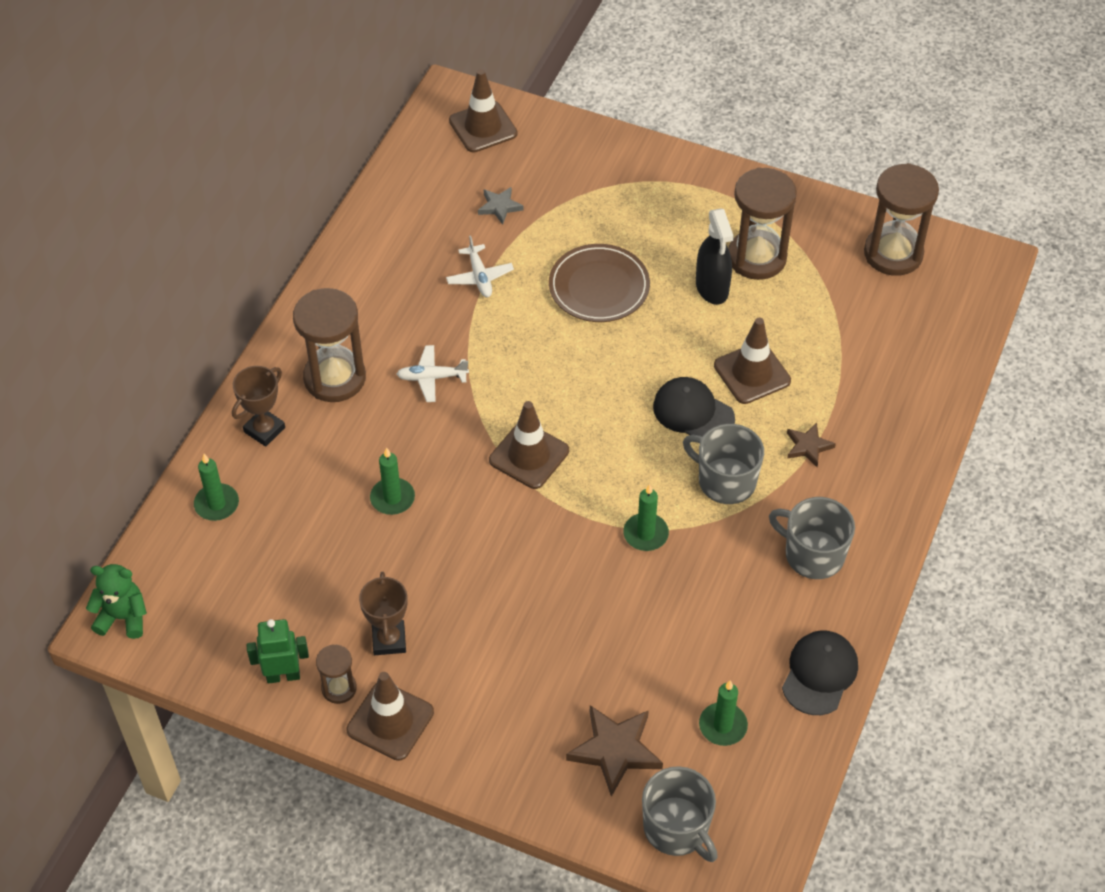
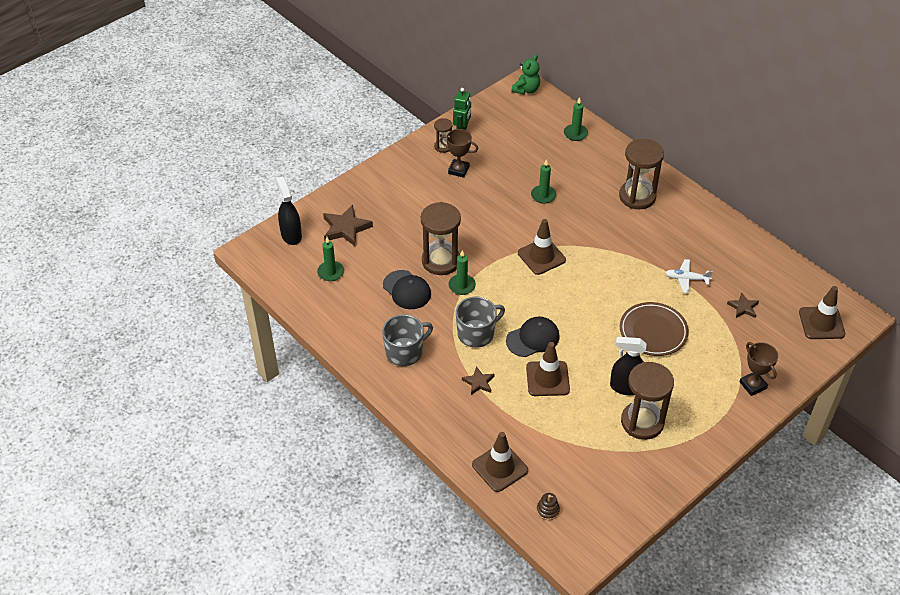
camera: 115 degrees right, 5 degrees down
(264, 430) = (614, 161): brown trophy -> brown trophy (753, 385)
(390, 721) = (414, 158): brown traffic cone -> brown traffic cone (500, 467)
(432, 377) = (618, 235): white plane -> none
(499, 207) = (743, 307): grey star -> brown star
(677, 828) = (291, 235): grey mug -> black spray bottle
(819, 674) = (332, 322): black cap -> black cap (407, 290)
(893, 253) = (611, 502): brown hourglass -> brown hourglass (441, 261)
(948, 309) = (547, 510): none -> brown stacking toy

